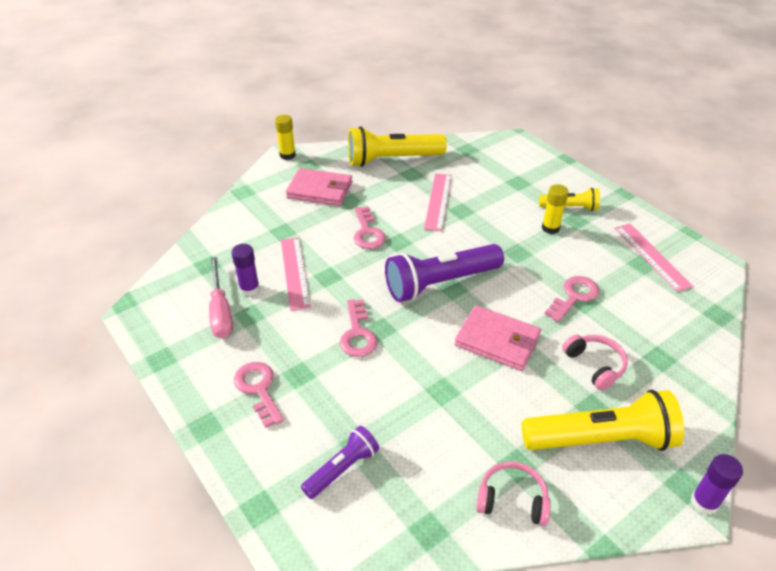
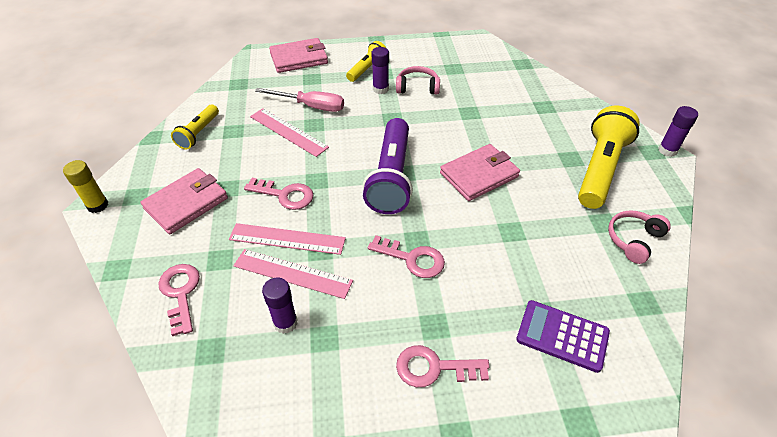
camera: 60 degrees left, 5 degrees up
(221, 311) = (299, 363): pink screwdriver -> pink screwdriver (311, 106)
(342, 468) = (562, 336): purple flashlight -> purple calculator
(392, 159) = (198, 133): yellow flashlight -> yellow flashlight, size x0.55
(536, 163) = (299, 58): none -> pink wallet
(550, 228) = (380, 89): yellow glue stick -> purple glue stick
(574, 296) = (462, 114): pink key -> pink key (180, 293)
(595, 365) = (533, 138): pink headphones -> pink headphones (417, 87)
(651, 256) = (450, 60): pink ruler -> pink ruler (287, 239)

